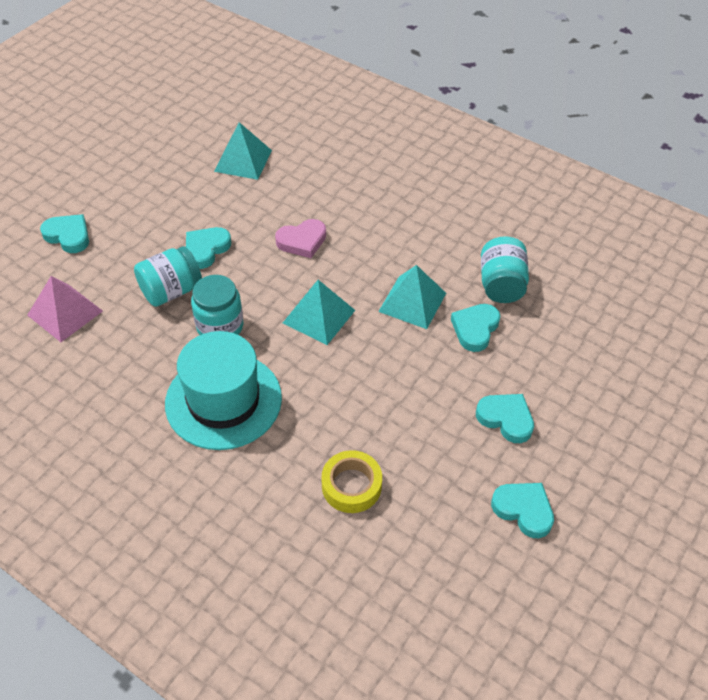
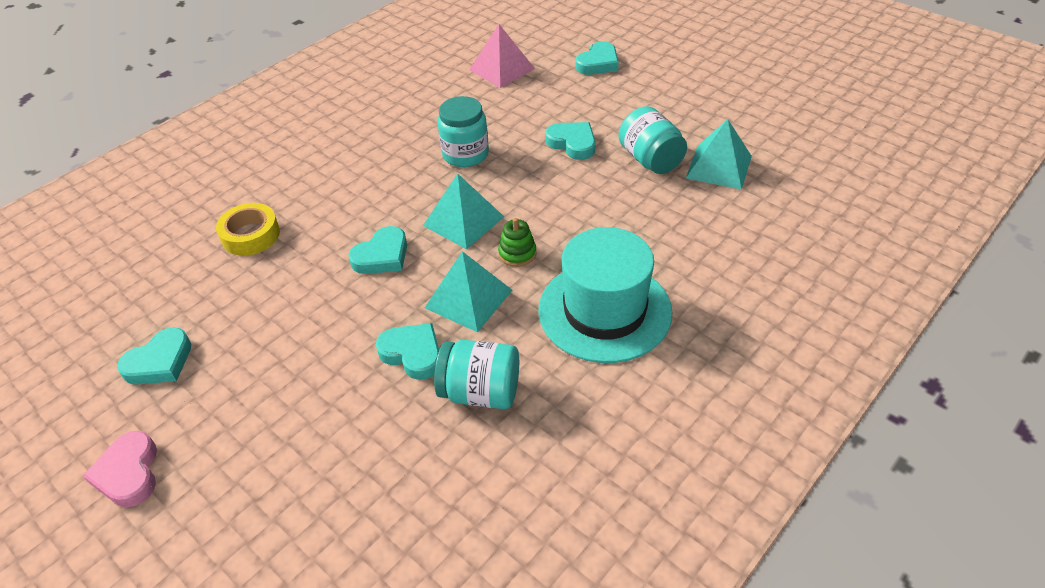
camera: 100 degrees right, 5 degrees down
(171, 291) = (518, 124): turquoise jar -> turquoise jar (650, 160)
(223, 400) = (376, 158): turquoise hat -> turquoise hat (604, 311)
(302, 241) = (579, 211): pink heart -> pink heart (128, 473)
(357, 276) = (517, 253): none -> green stacking toy
(506, 419) = (275, 364): turquoise heart -> turquoise heart (382, 256)

